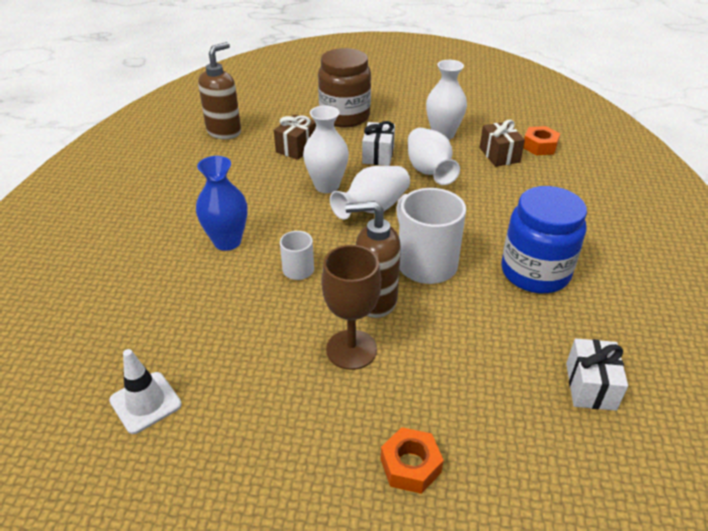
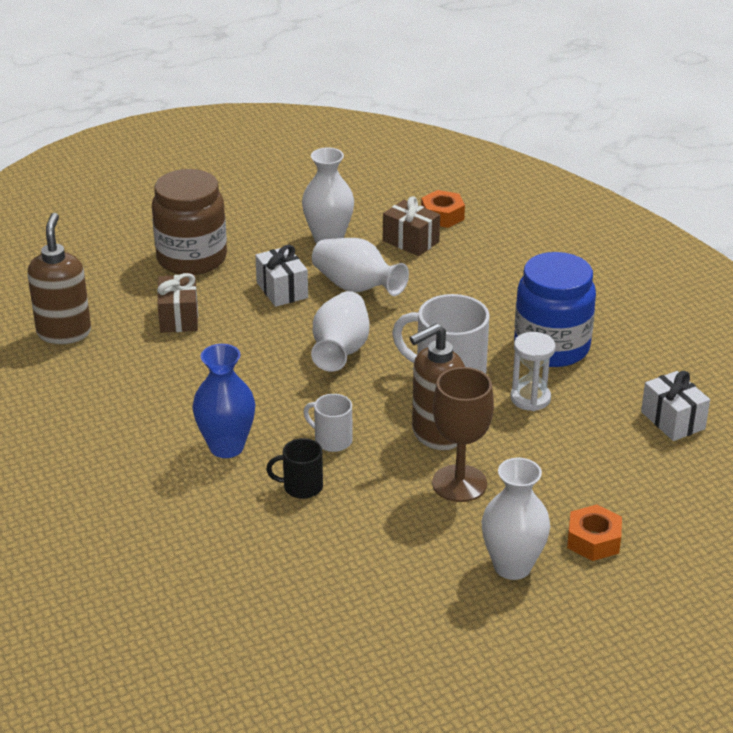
camera: 35 degrees left, 5 degrees down
(145, 402) = (327, 609): white traffic cone -> none
(239, 294) = (301, 487): none -> black mug
(327, 186) = (264, 347): white vase -> white vase (512, 566)
(478, 306) = (530, 398): none -> white hourglass

